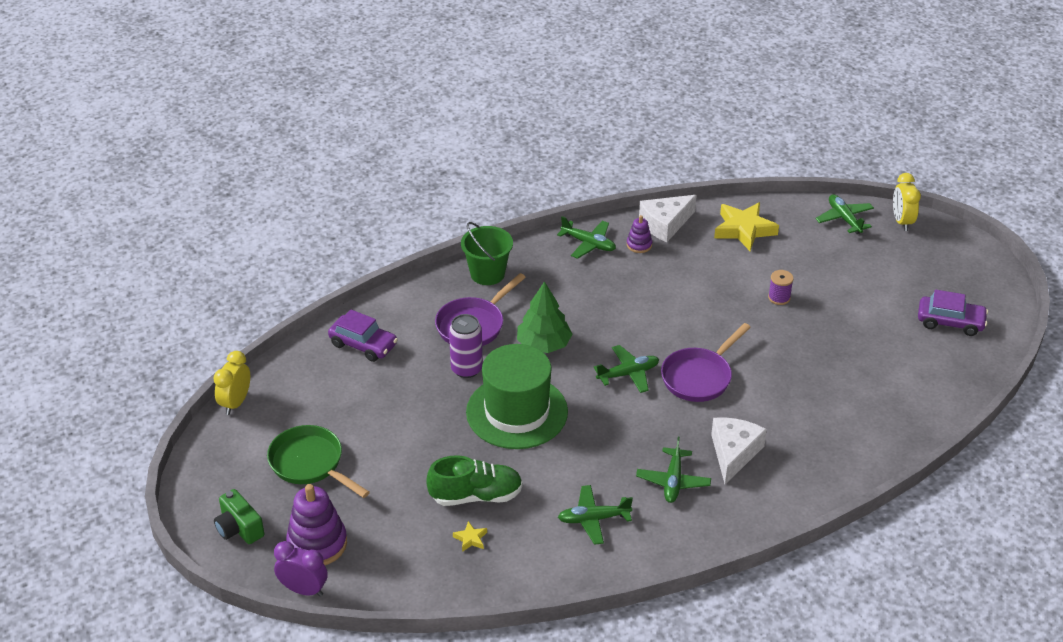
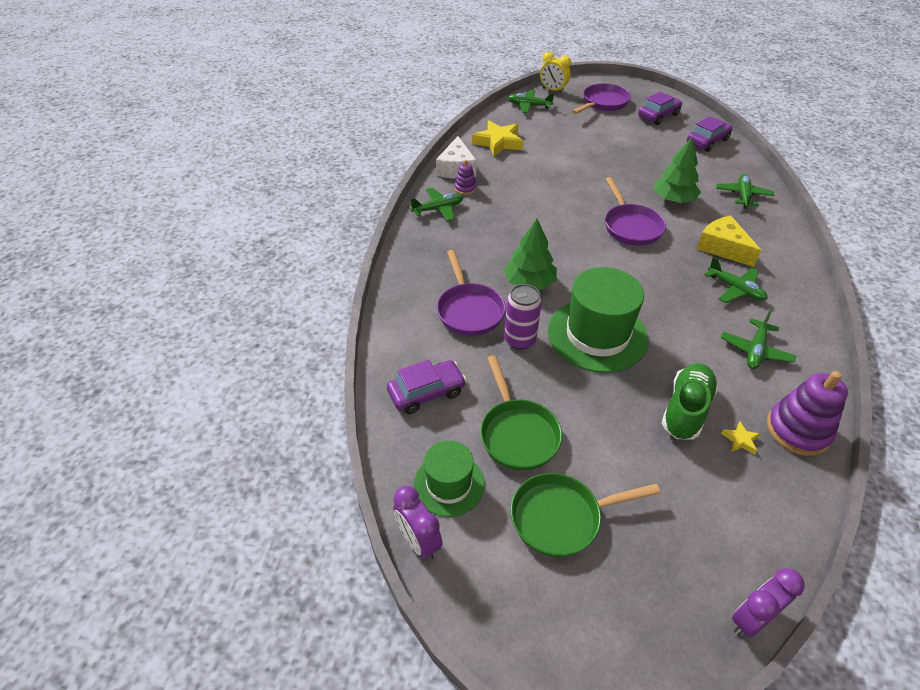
camera: 55 degrees left, 5 degrees up
(235, 403) = (418, 541): yellow clock -> purple clock
(239, 528) = (621, 639): green camera -> none
(291, 395) = (449, 484): none -> green hat
(317, 544) = (686, 570): purple stacking toy -> purple stacking toy (798, 430)
(366, 410) = (517, 434): none -> green pan
(487, 274) = (415, 273): green bucket -> none
(628, 374) = (600, 256): green plane -> green plane (743, 195)
(734, 453) = (723, 248): white cheese -> yellow cheese
(779, 297) = (579, 160): purple spool -> none
(782, 391) = (673, 199): none -> green tree
(923, 270) = (603, 103): none -> purple pan
(939, 379) = (707, 141): none -> purple car

